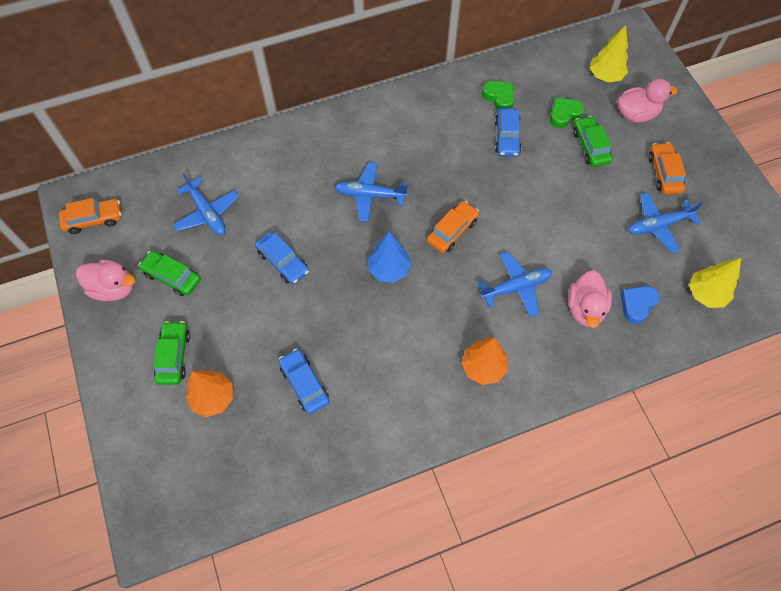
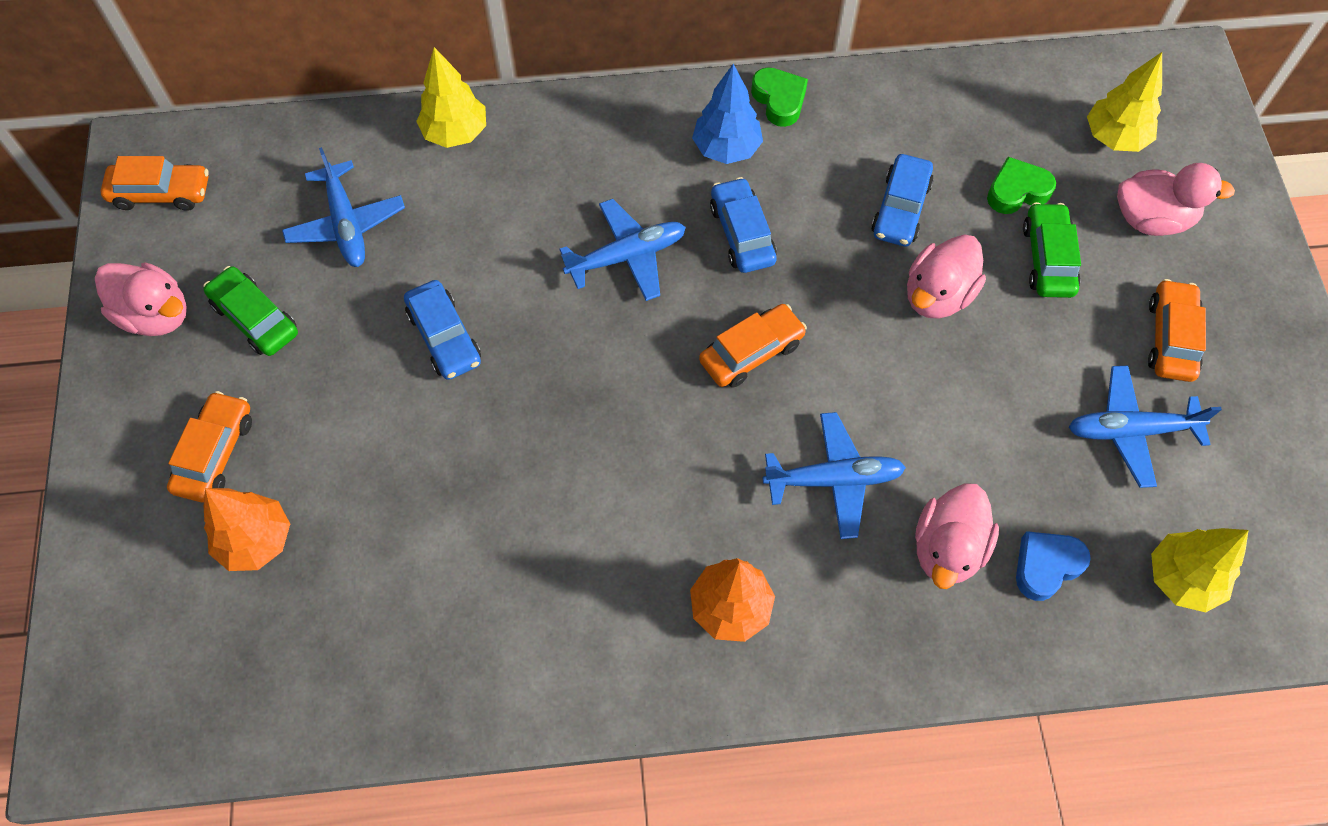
camera: 15 degrees right, 0 degrees up
(174, 356) = (215, 453): green car -> orange car
(253, 149) = (455, 133): none -> yellow tree
(304, 384) = (414, 557): blue car -> blue car (742, 233)
(369, 195) = (627, 256): blue plane -> blue plane turned 135 degrees clockwise
(389, 269) = (620, 393): blue tree -> blue tree (726, 149)
(499, 97) = (908, 135): green heart -> green heart (779, 100)
(540, 178) = (937, 295): none -> pink duck

